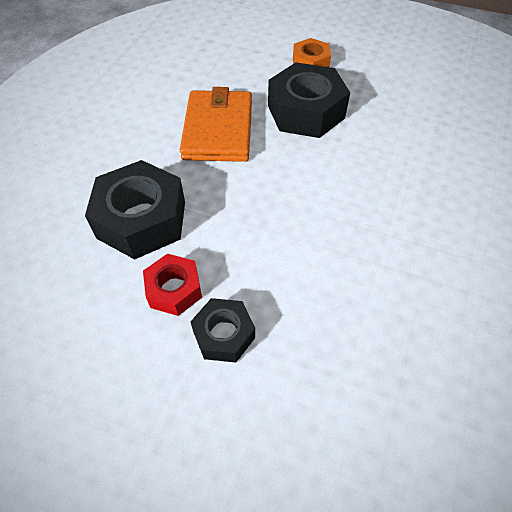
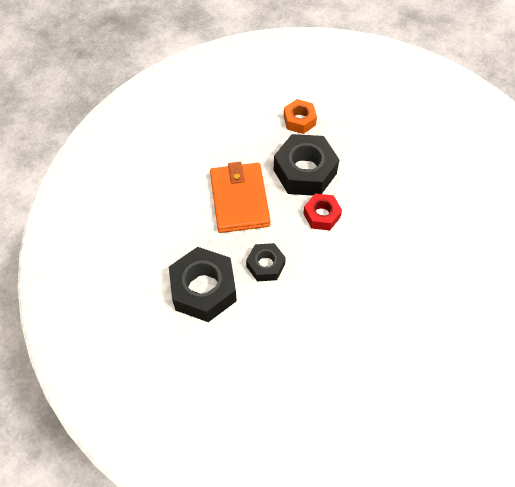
camera: 10 degrees left, 5 degrees up
(174, 290) = (243, 340): red nut -> red nut (321, 215)
(224, 334) = (285, 366): black nut -> black nut (265, 265)

